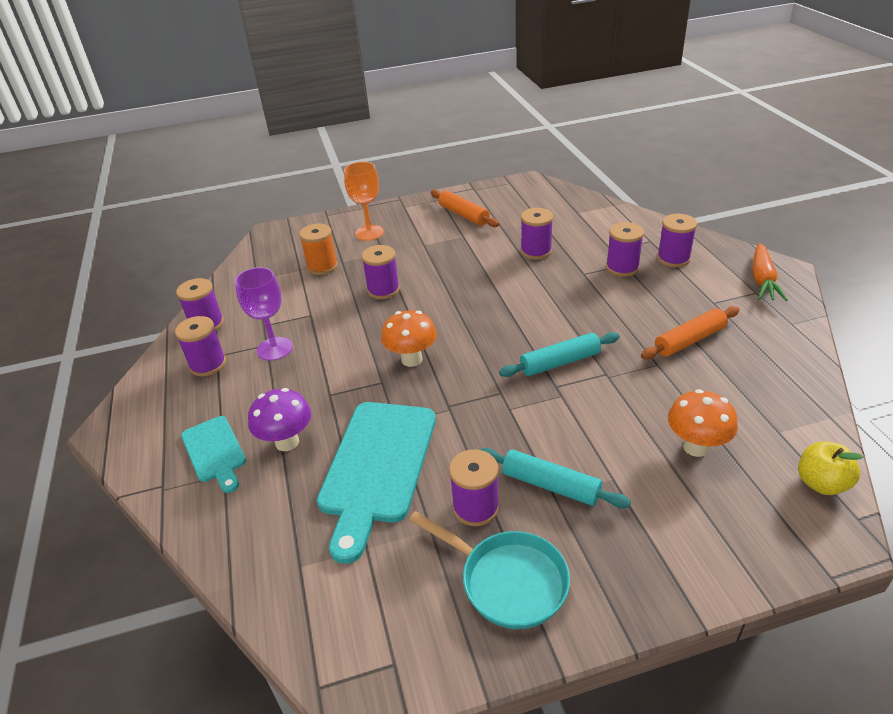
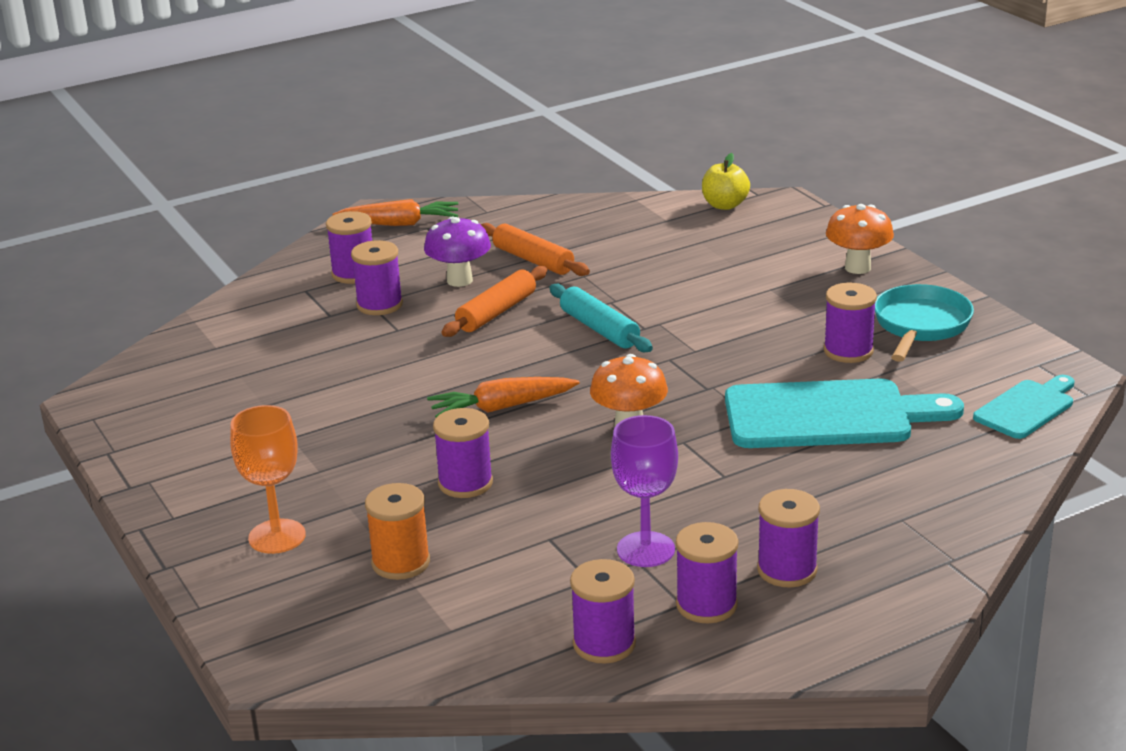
camera: 105 degrees left, 10 degrees down
(214, 452) = (871, 538): turquoise cutting board -> turquoise cutting board (1027, 408)
(287, 442) = (824, 486): purple mushroom -> purple mushroom (459, 280)
(463, 215) = (214, 447): orange rolling pin -> orange rolling pin (496, 312)
(463, 308) = (502, 407): none -> orange carrot
(536, 251) = (338, 369): purple spool -> purple spool (787, 570)
(550, 485) = (796, 317): turquoise rolling pin -> none
(696, 447) = (706, 254): orange mushroom -> orange mushroom (857, 268)

